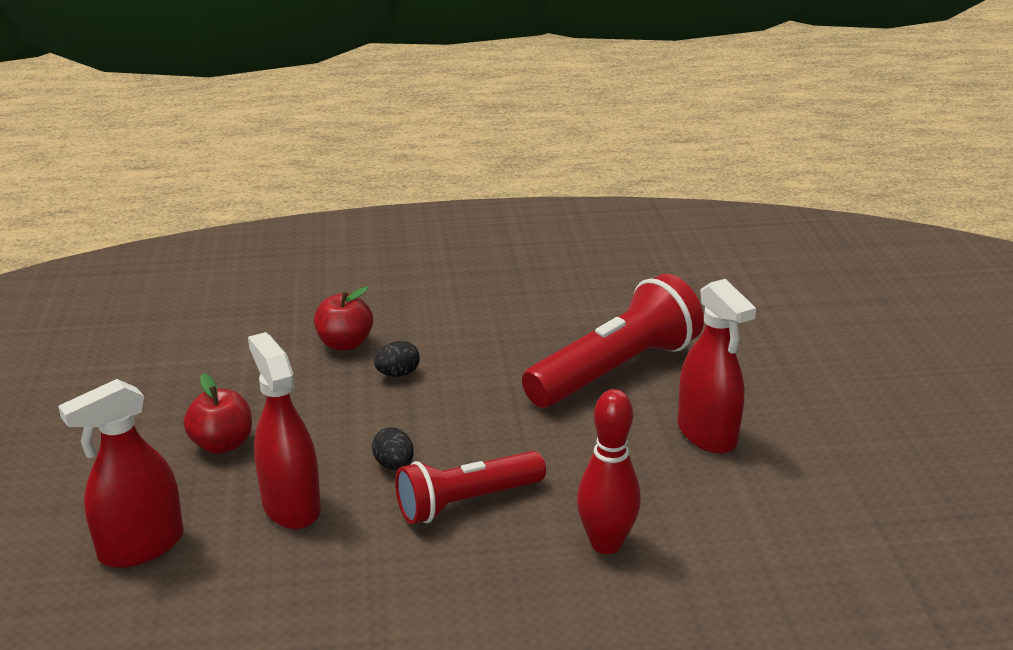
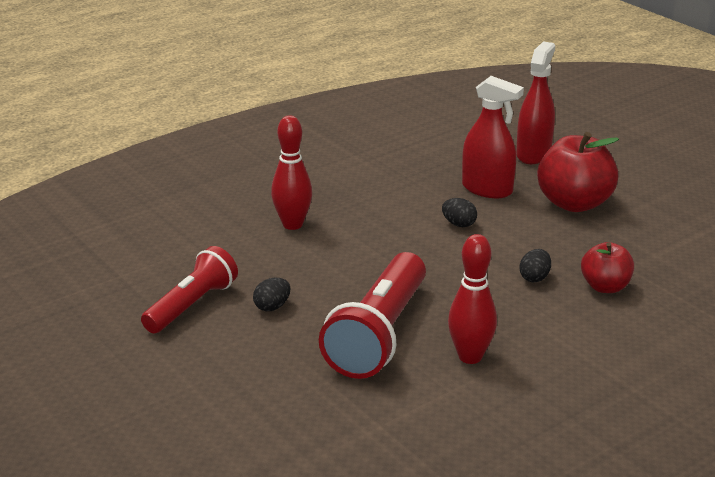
camera: 150 degrees right, 0 degrees up
(222, 444) = (574, 203): red apple -> red apple, size x1.68
(467, 502) = (392, 220): red flashlight -> red flashlight (192, 305)
(549, 327) = (470, 356): none -> red bowling pin
(707, 434) = (272, 307): red spray bottle -> black egg

